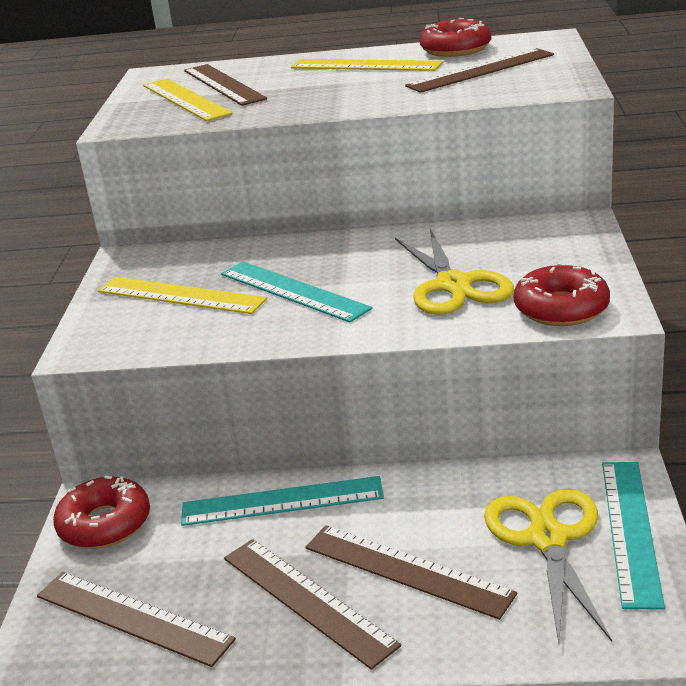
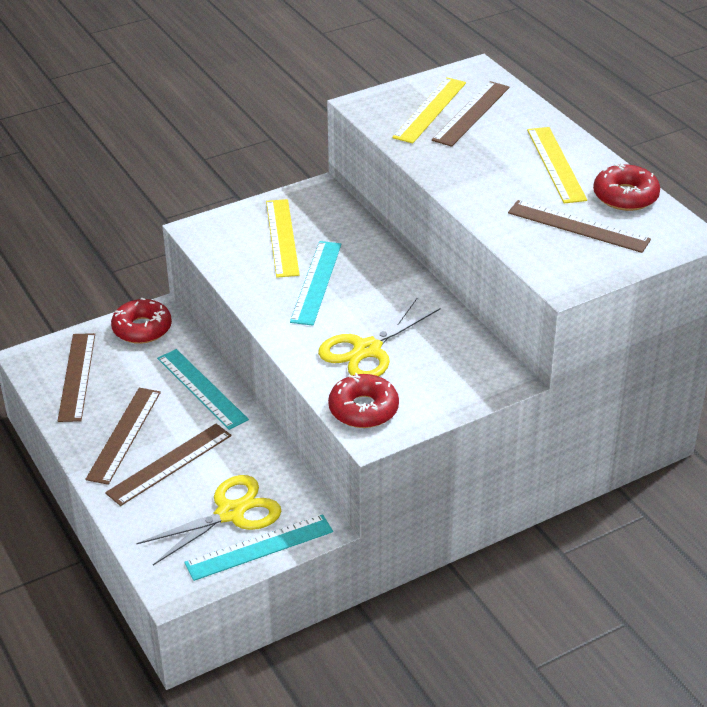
camera: 55 degrees right, 10 degrees up
(407, 570) = (170, 464): brown ruler -> brown ruler turned 45 degrees clockwise

